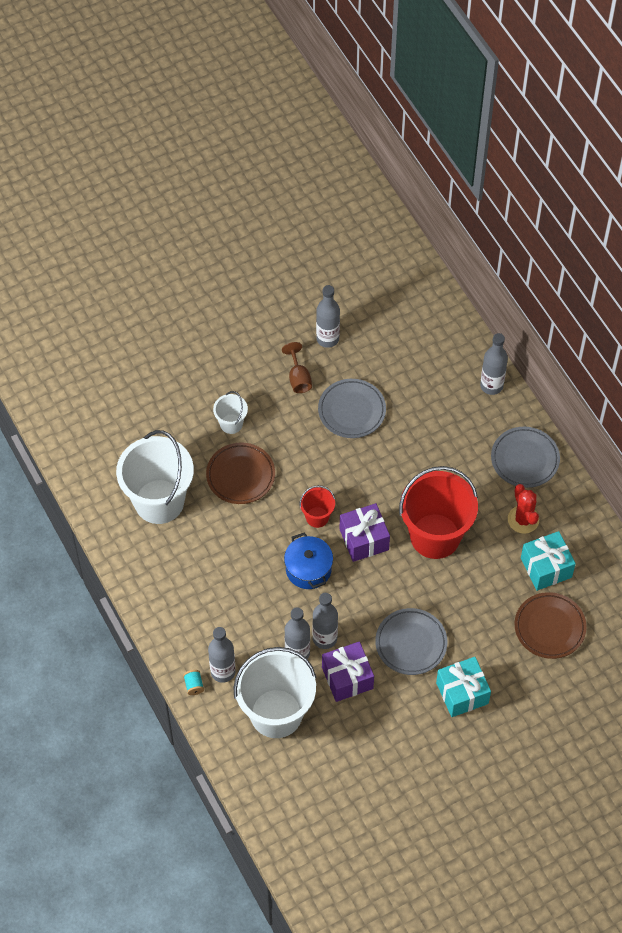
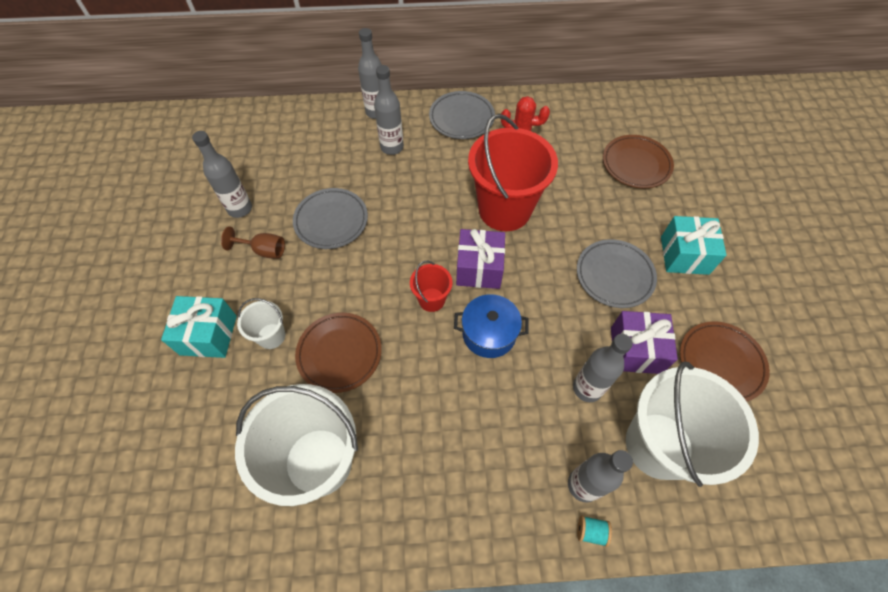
camera: 65 degrees left, 0 degrees up
(325, 638) = (579, 352): grey bottle -> grey bottle (392, 147)
(367, 742) = (720, 363): none -> brown plate
(546, 568) = (575, 144): turquoise gift -> turquoise gift (208, 335)

